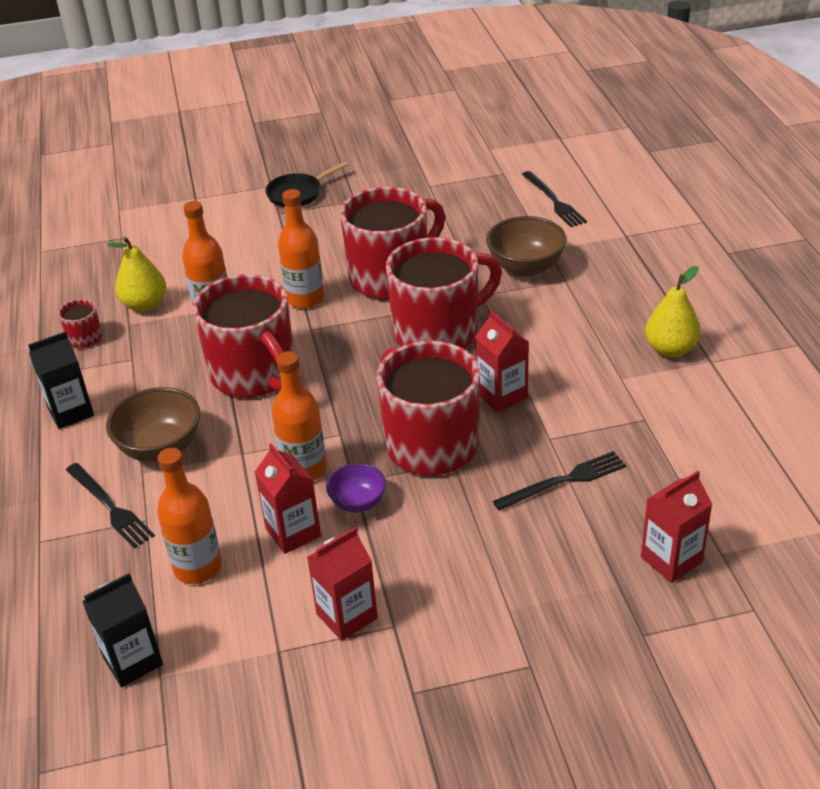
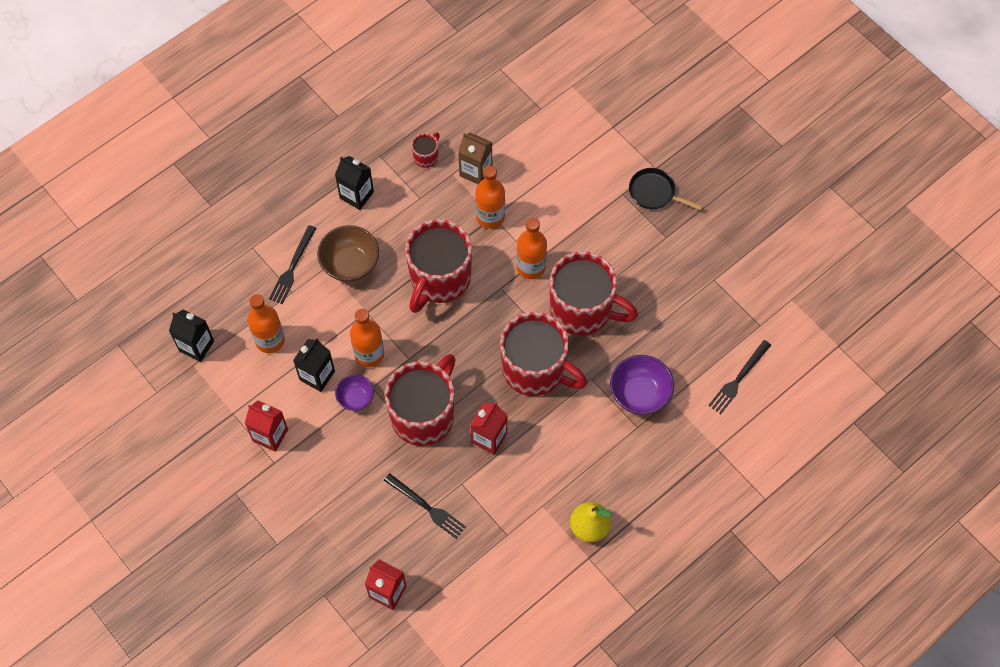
camera: 60 degrees right, 25 degrees up
(145, 305) = (476, 171): yellow pear -> brown carton
(293, 532) = (317, 375): red carton -> black carton
(525, 267) = (639, 394): brown bowl -> purple bowl

